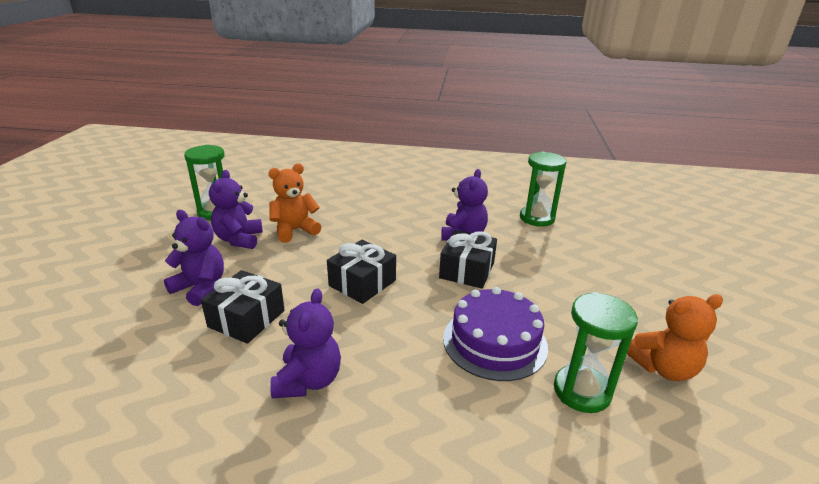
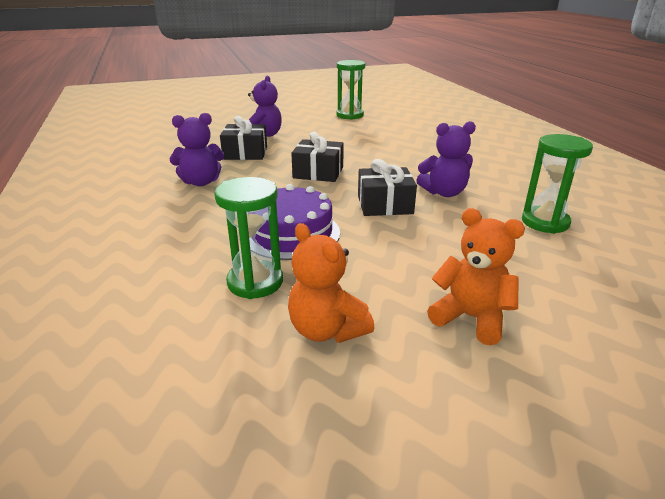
camera: 65 degrees right, 0 degrees up
(239, 239) = (326, 129): purple teddy bear -> none
(294, 230) = (358, 138): orange teddy bear -> orange teddy bear (471, 318)

